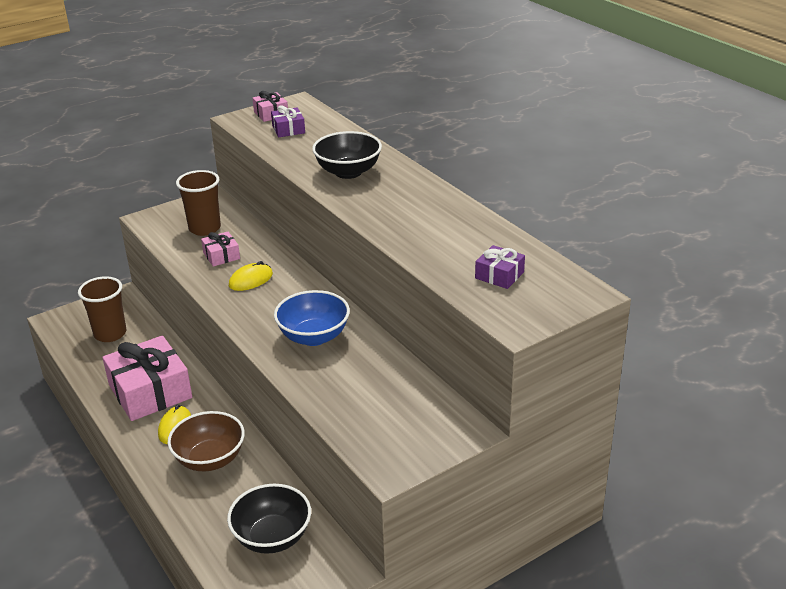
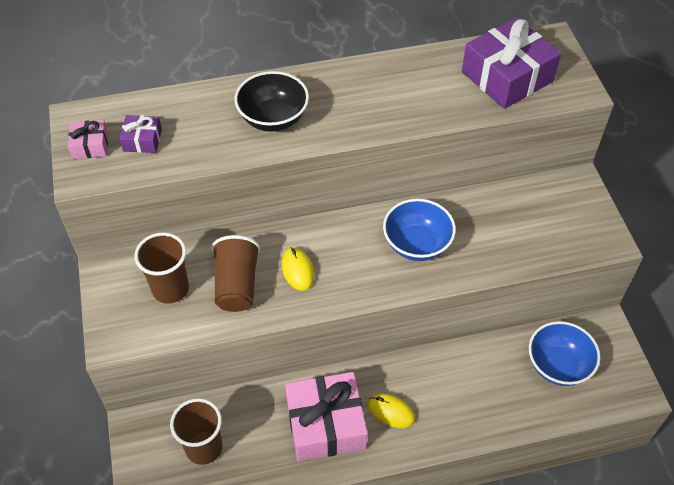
camera: 70 degrees left, 20 degrees up
(210, 459) = (447, 391): brown bowl -> none
(221, 256) = (237, 285): pink gift -> brown cup
(272, 537) = (558, 365): black bowl -> blue bowl
(499, 275) = (507, 76): purple gift -> purple gift, size x2.12

